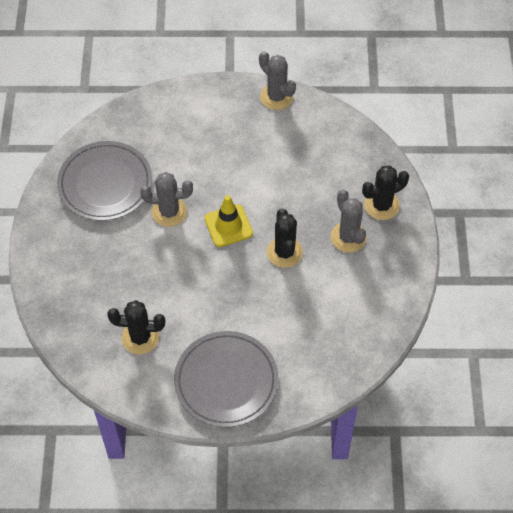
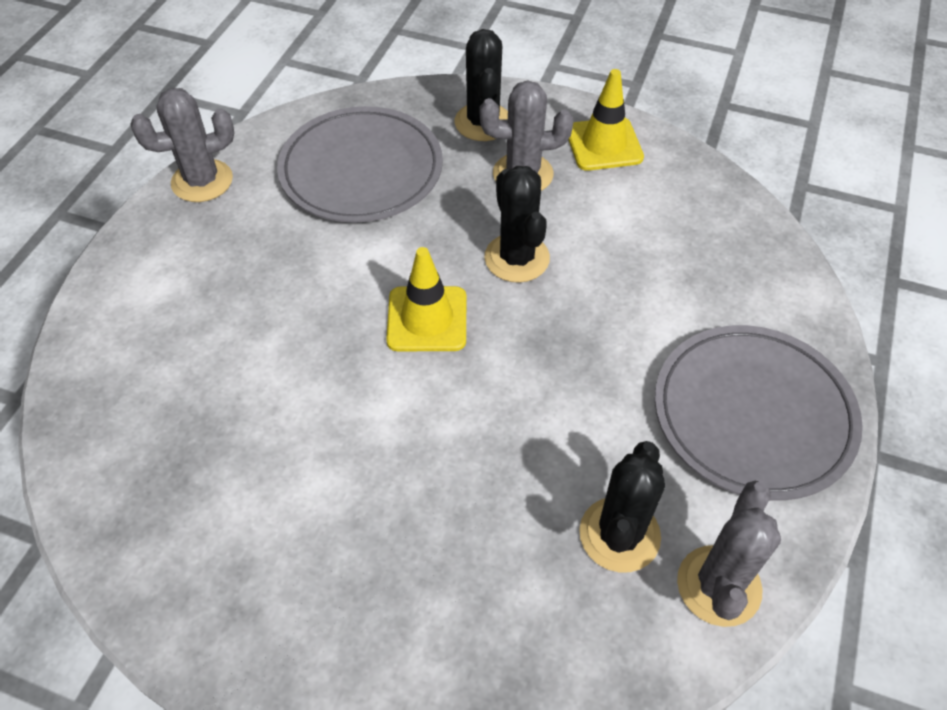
camera: 70 degrees left, 5 degrees down
(105, 184) = (220, 497): grey plate -> grey plate (361, 170)
(169, 212) = (350, 402): grey cactus -> grey cactus (718, 586)
(284, 252) = (517, 258): black cactus -> black cactus turned 60 degrees clockwise
(392, 271) = (604, 144): none -> yellow traffic cone

